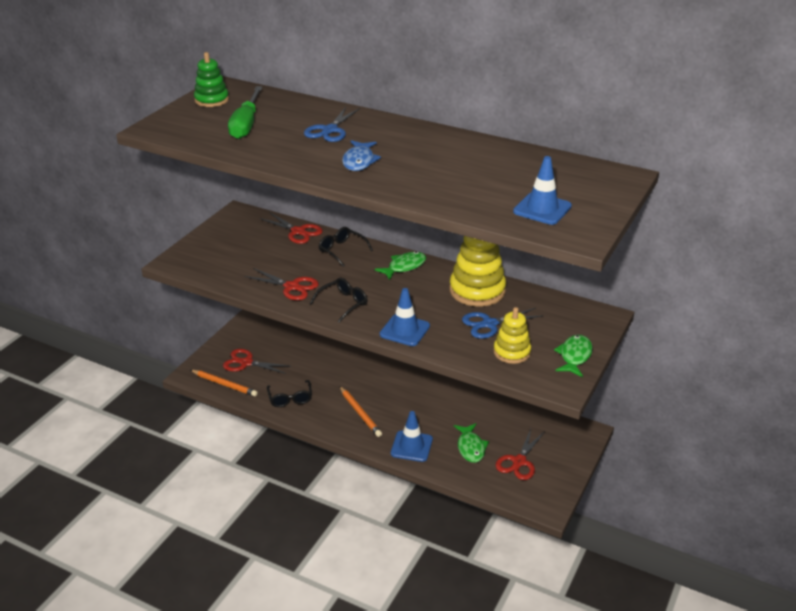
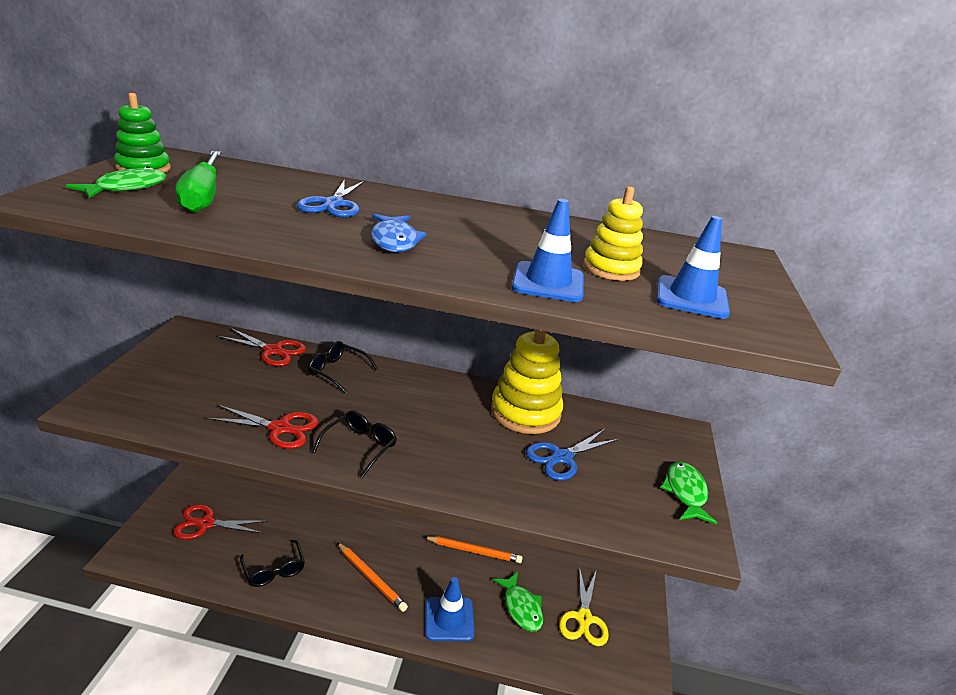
camera: 20 degrees left, 5 degrees down
(224, 384) = (178, 561): orange pencil -> orange pencil (474, 551)
(404, 267) = (424, 387): green fish -> green fish (126, 188)
(404, 330) = (458, 479): blue traffic cone -> blue traffic cone (548, 282)
(512, 352) = (609, 496): yellow stacking toy -> yellow stacking toy (611, 269)
(519, 462) = (584, 618): red scissors -> yellow scissors

